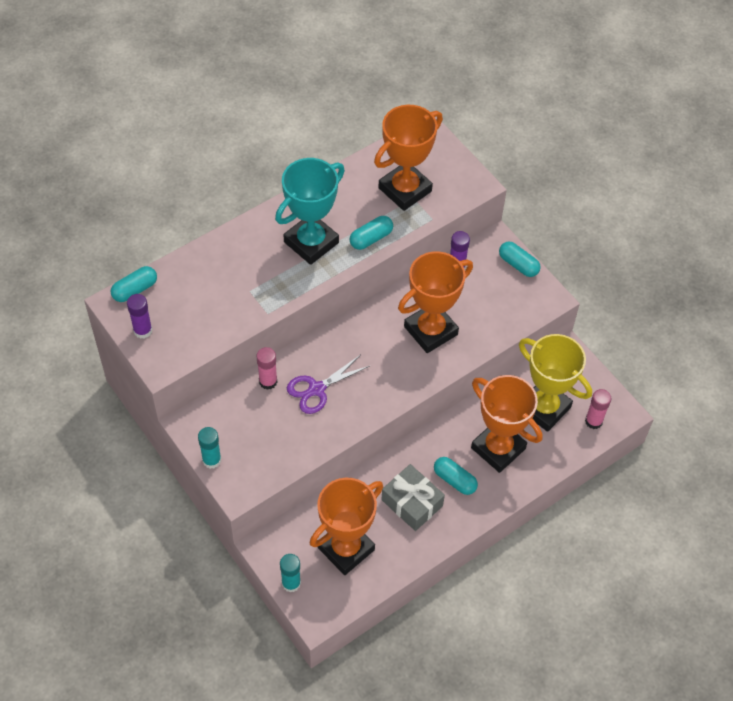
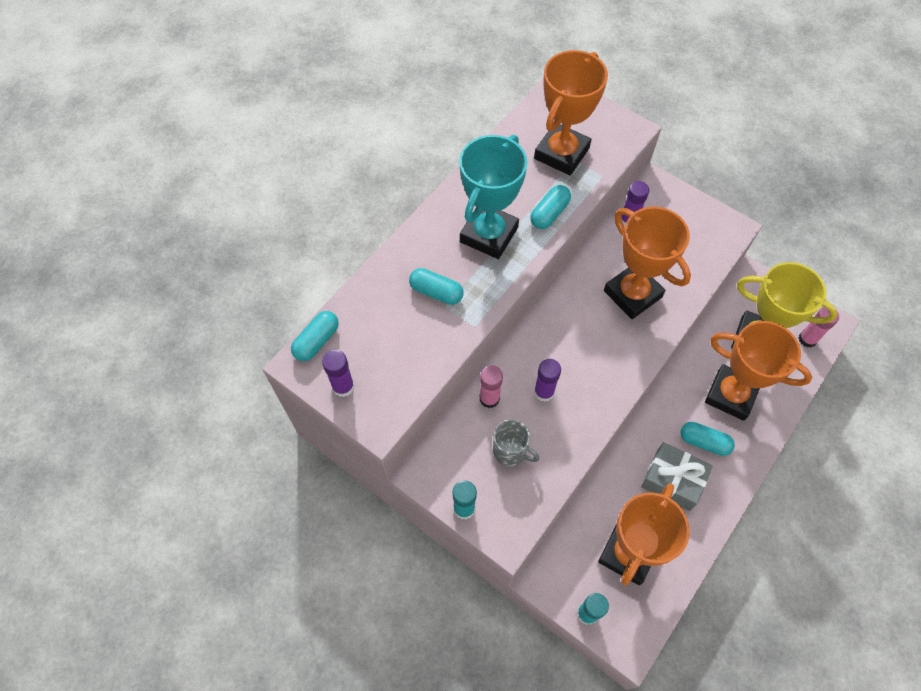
camera: 15 degrees left, 5 degrees up
(268, 428) = (510, 451): none -> grey mug
(316, 389) = (544, 392): purple scissors -> purple glue stick
(430, 330) = (632, 294): orange trophy -> orange trophy turned 75 degrees counterclockwise
(518, 264) = (687, 202): turquoise capsule -> turquoise capsule (436, 292)

